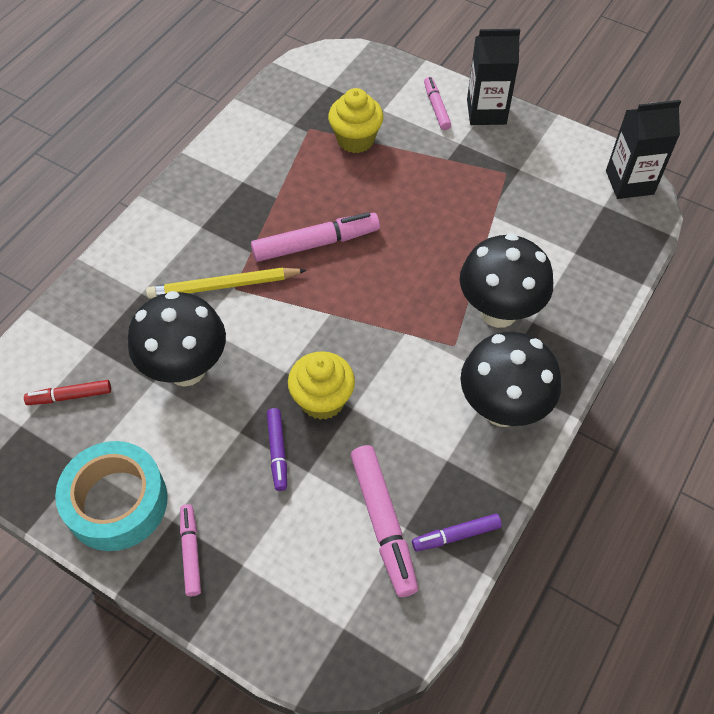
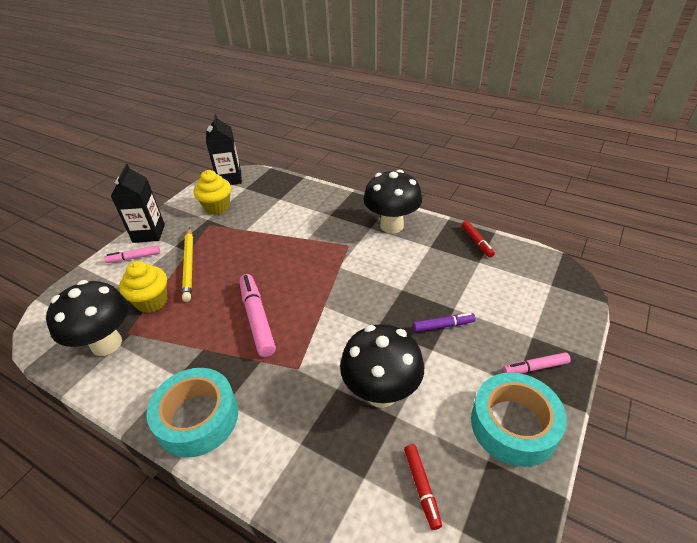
camera: 90 degrees left, 15 degrees down
(187, 206) = (197, 418): none -> turquoise tape
(223, 286) = (295, 376): yellow pencil -> yellow pencil (189, 265)
(322, 400) = (398, 305): yellow cupcake -> yellow cupcake (217, 207)
(383, 522) = (479, 271): pink marker -> none
(456, 535) = (477, 242): purple marker -> red marker
(498, 312) = (323, 227): black mushroom -> black mushroom (106, 344)

